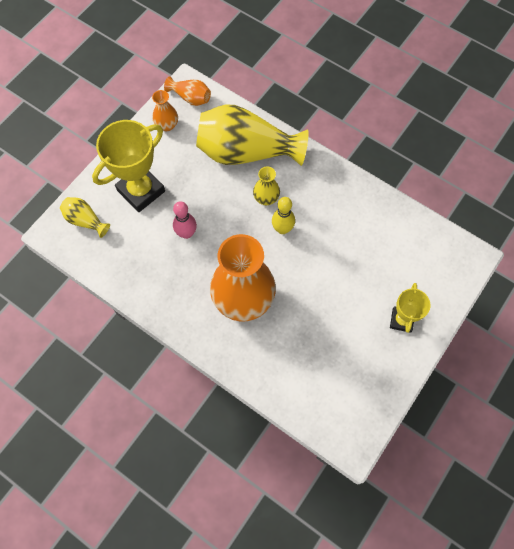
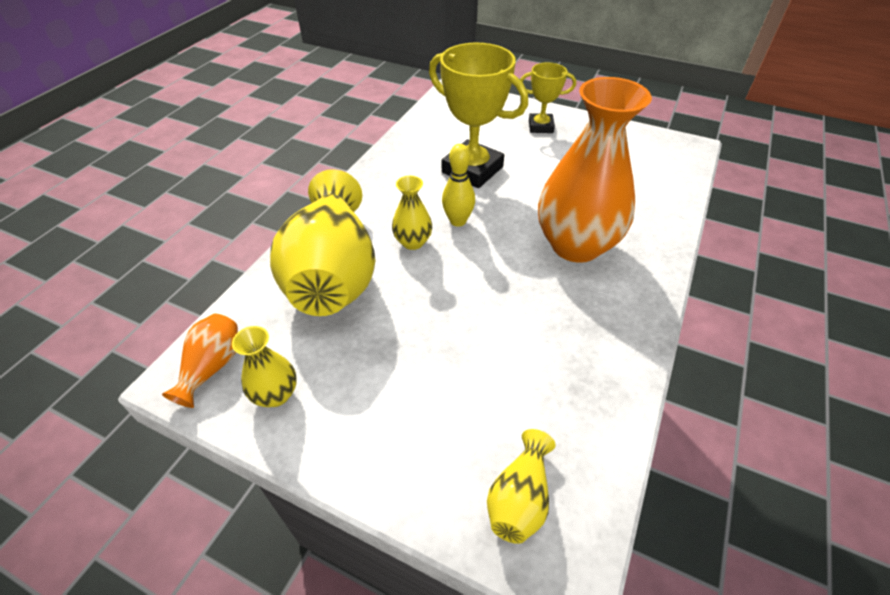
camera: 100 degrees left, 20 degrees down
(141, 191) = (429, 408): yellow trophy -> yellow trophy (472, 170)
(167, 125) = (276, 394): orange vase -> yellow vase
(186, 233) = (496, 324): pink bowling pin -> none

